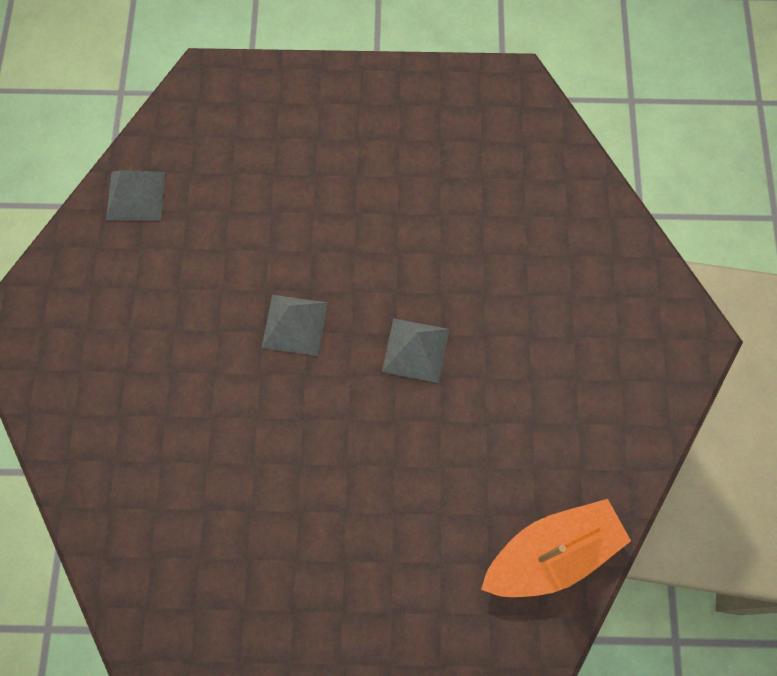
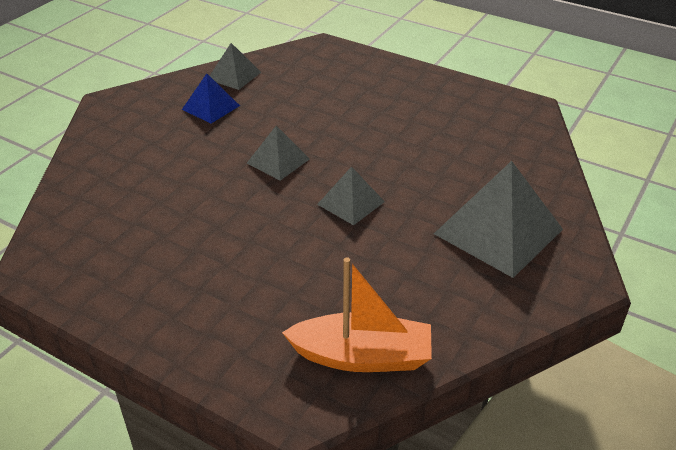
camera: 30 degrees right, 30 degrees down
(150, 271) = (211, 107): none -> blue pyramid
(584, 313) = (498, 231): none -> grey pyramid

